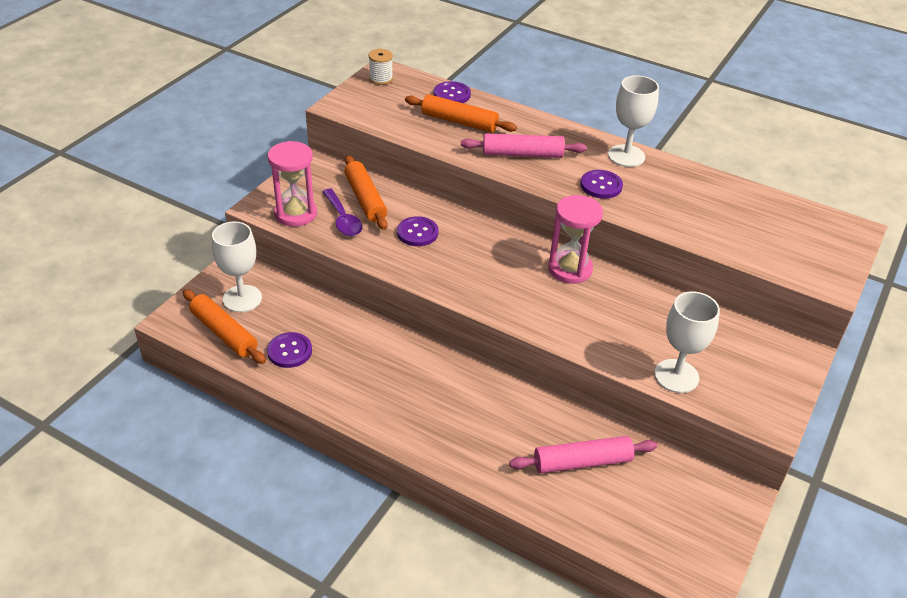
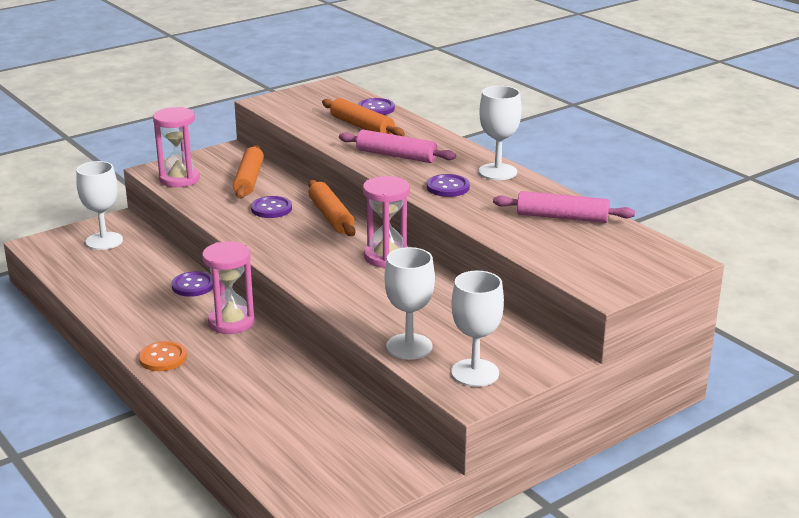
camera: 25 degrees right, 15 degrees down
(224, 333) = (68, 259): orange rolling pin -> orange rolling pin (331, 216)
(289, 351) = (109, 281): purple button -> purple button (193, 285)
(343, 219) = (215, 189): purple spoon -> none
(381, 79) = (322, 90): white spool -> none
(419, 436) = (163, 358): none -> orange button
(448, 371) = (231, 322): none -> pink hourglass
(582, 462) = (290, 408): pink rolling pin -> pink rolling pin (562, 217)
(753, 391) = (475, 373): none -> white goblet

